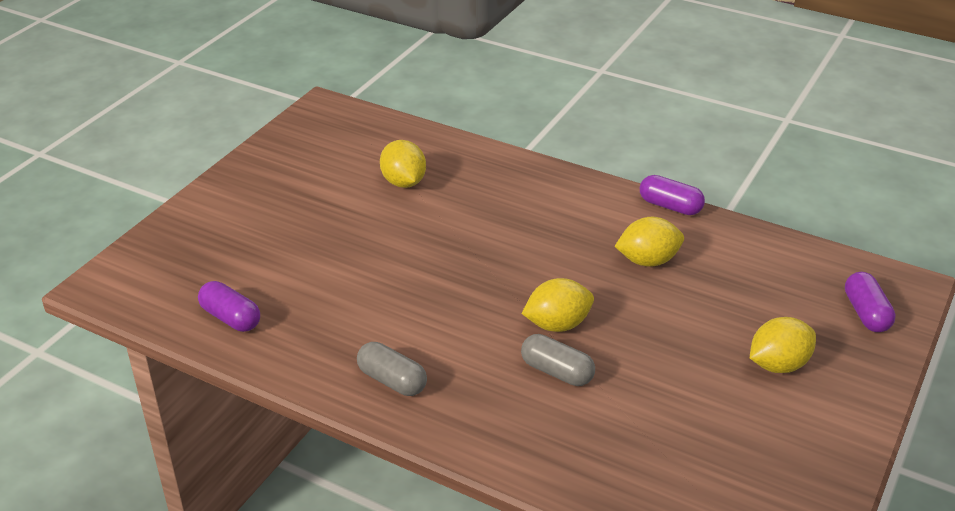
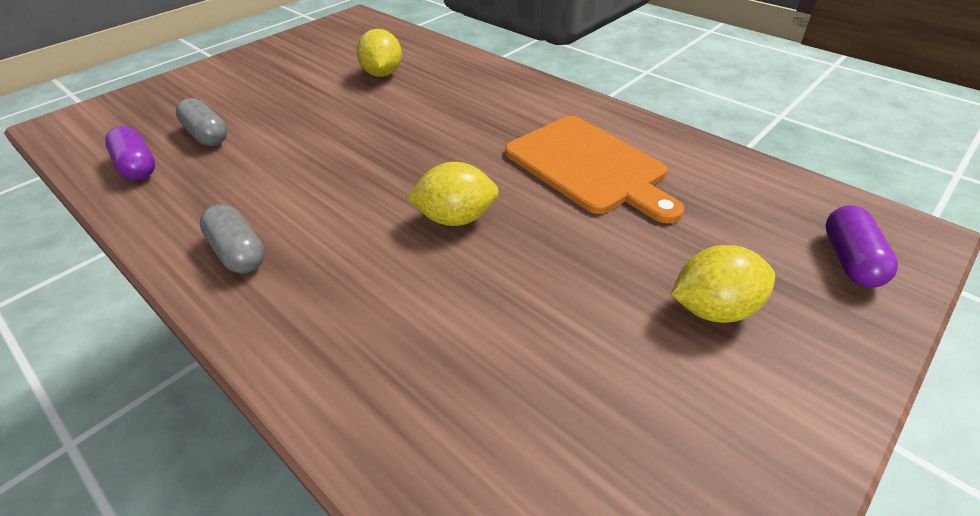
camera: 15 degrees right, 5 degrees up
(556, 372) = (426, 272): grey capsule -> grey capsule (207, 135)
(648, 261) = (589, 166): yellow lemon -> orange cutting board
(670, 206) = (634, 119): purple capsule -> none

